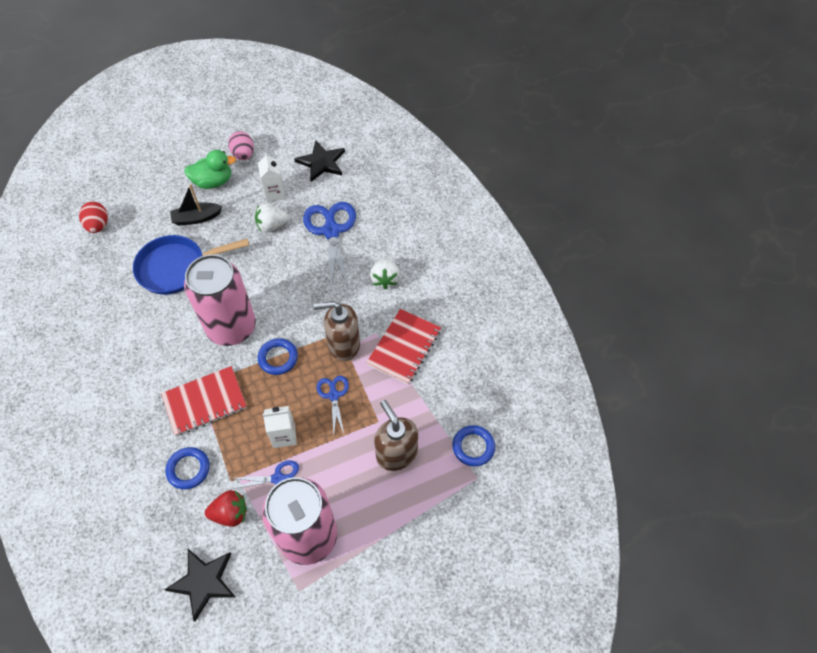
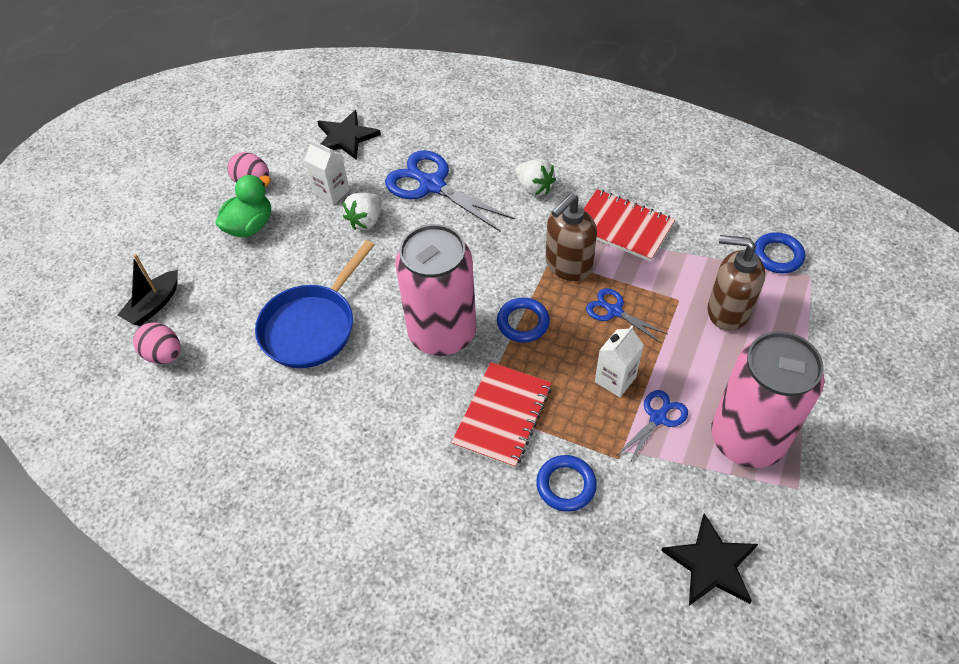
camera: 40 degrees left, 5 degrees down
(98, 225) = (164, 354): red egg -> pink egg
(197, 218) = (275, 269): black boat -> black boat (154, 305)
(230, 513) = (656, 485): red strawberry -> none
(404, 347) = (622, 227): red notebook -> red notebook turned 45 degrees counterclockwise

